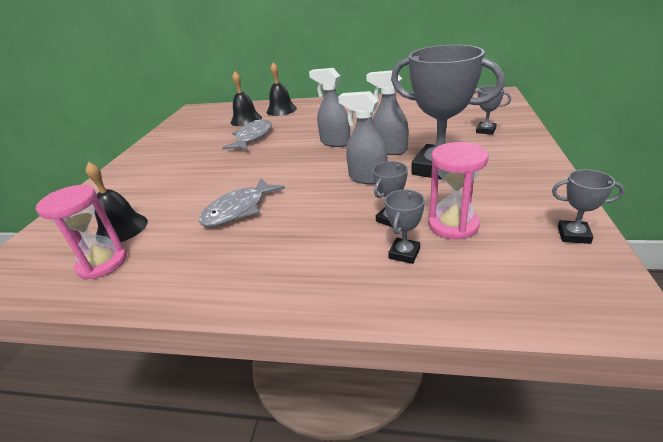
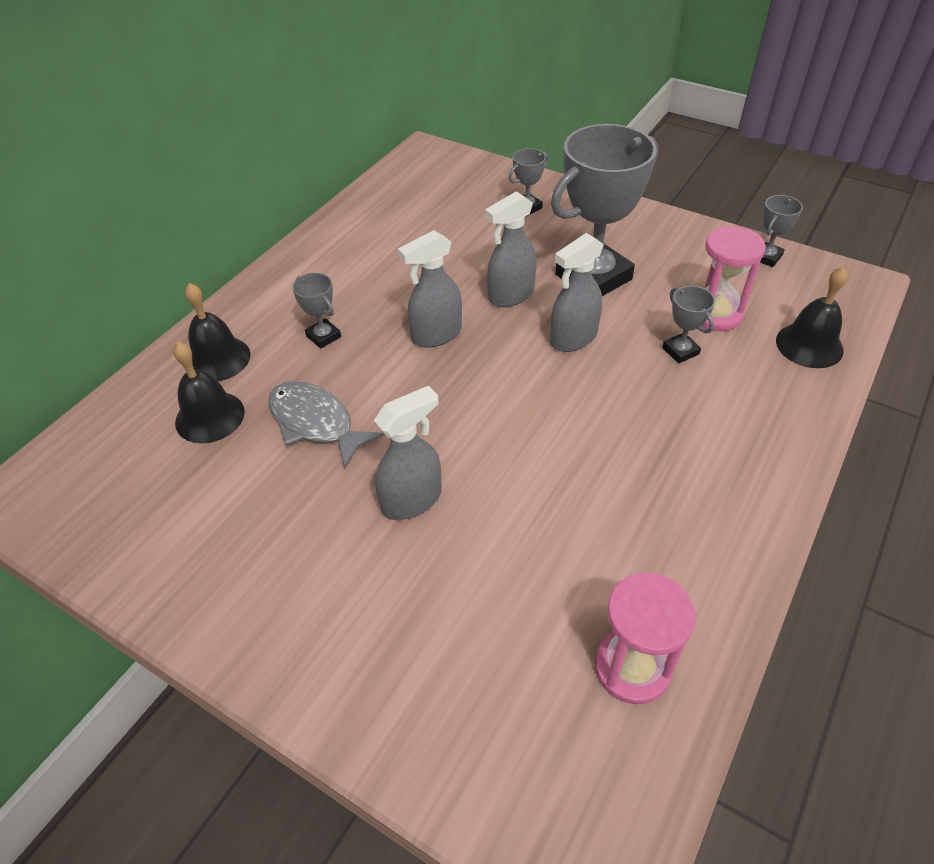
camera: 70 degrees left, 15 degrees up
(122, 228) = (537, 643): black bell -> black bell (809, 345)
(211, 171) = (412, 500): none -> grey spray bottle
(238, 210) = (573, 482): grey fish -> none
(404, 253) = (747, 363): grey trophy -> grey trophy (323, 336)

